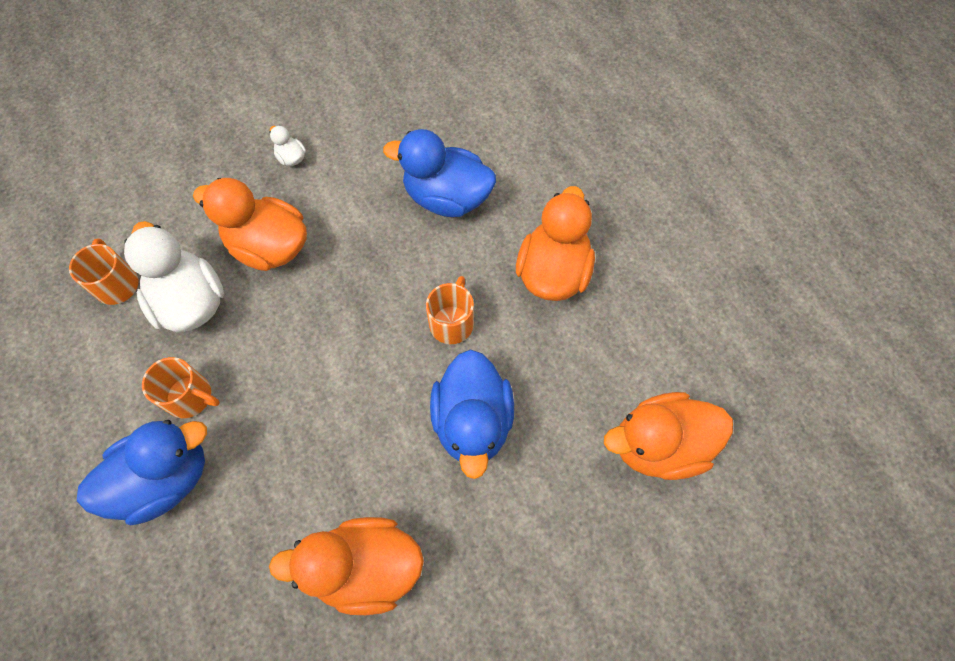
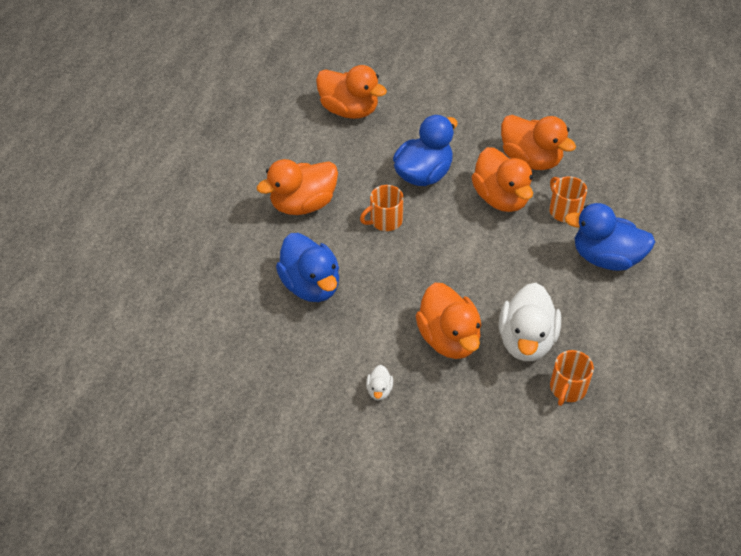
camera: 135 degrees left, 15 degrees down
(190, 397) = (564, 287): orange mug -> orange mug (564, 210)
(353, 465) = (501, 198): none -> orange duck

